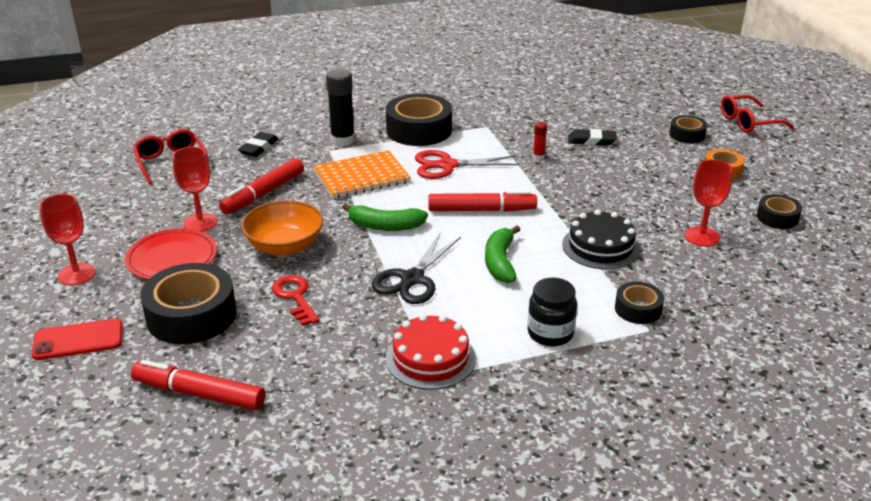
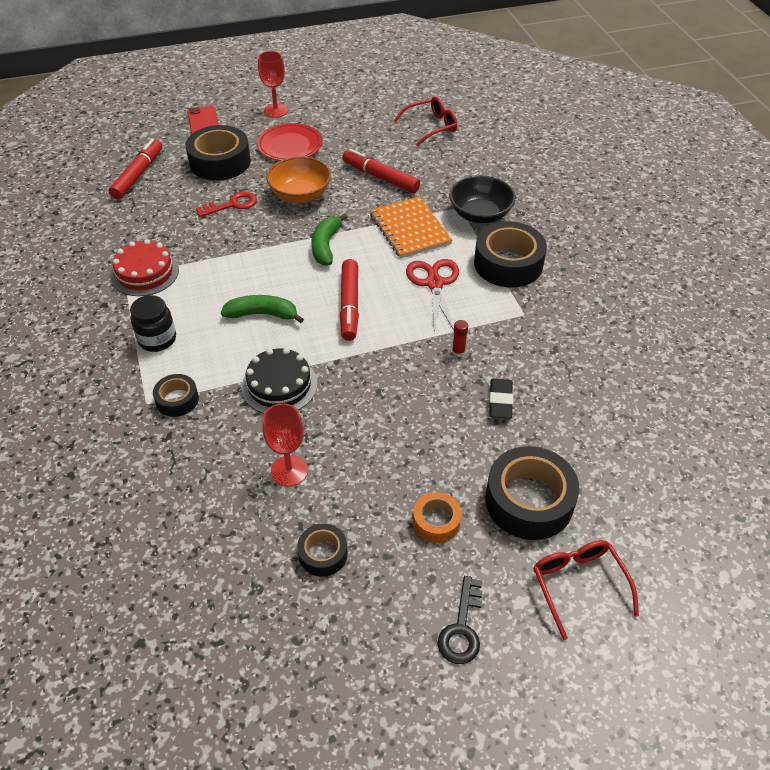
camera: 90 degrees right, 15 degrees up
(200, 222) = (337, 152): red goblet -> none
(259, 148) = (460, 167): black eraser -> none
(342, 140) = (480, 214): black glue stick -> black bowl
(412, 279) = (245, 262): black scissors -> none
(687, 135) = (529, 501): black tape -> black tape, size x1.89
(806, 162) = (462, 628): none -> black key

